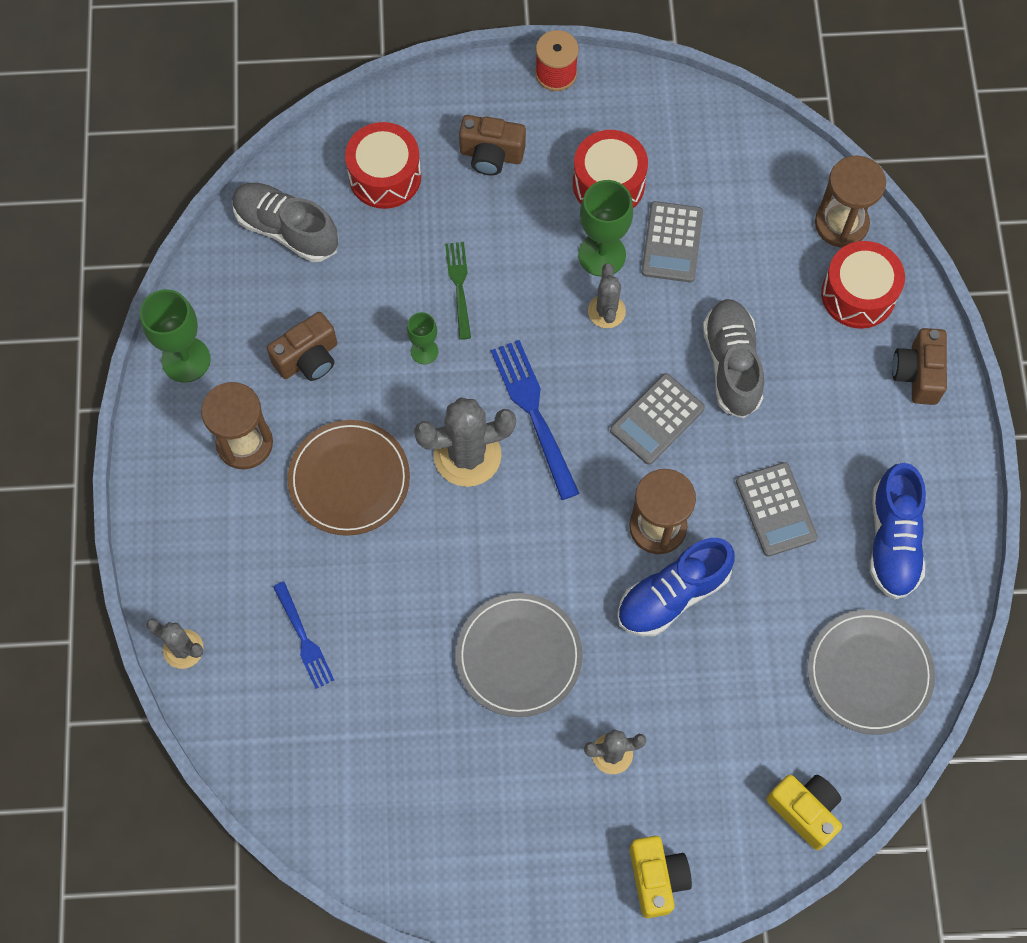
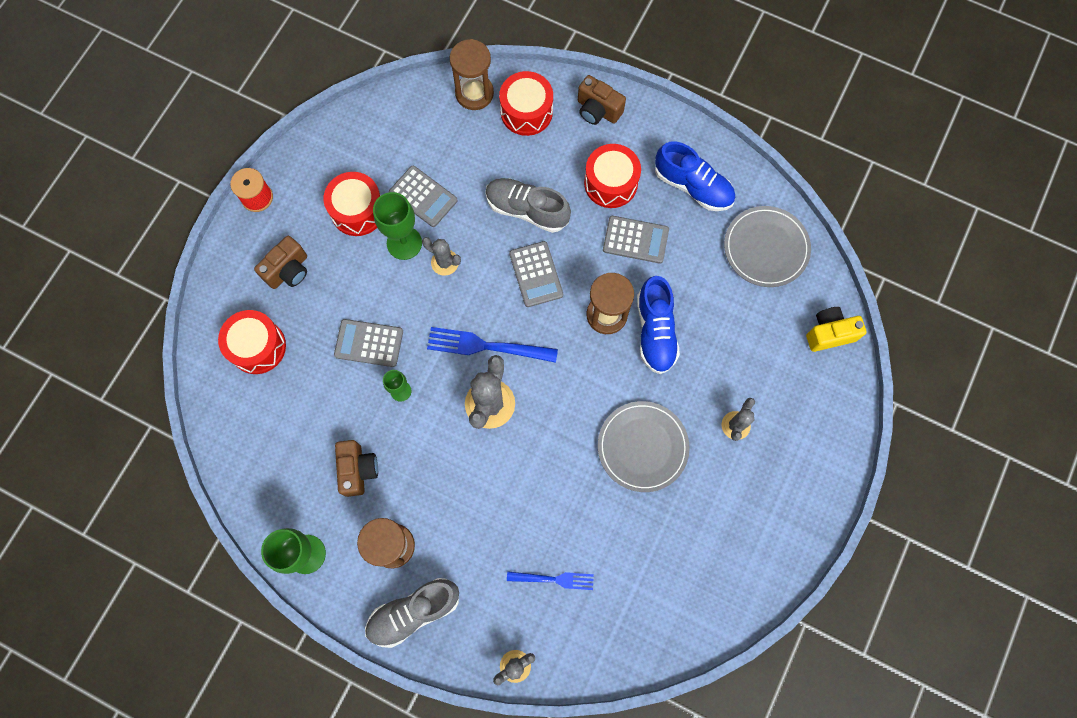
camera: 60 degrees left, 5 degrees up
(286, 229) = (253, 433): grey shoe -> grey shoe (414, 612)
(349, 479) = (461, 489): brown plate -> none
(459, 286) = (369, 343): green fork -> grey calculator
(657, 878) = (826, 443): yellow camera -> none
(831, 441) = (610, 183): none -> red drum

